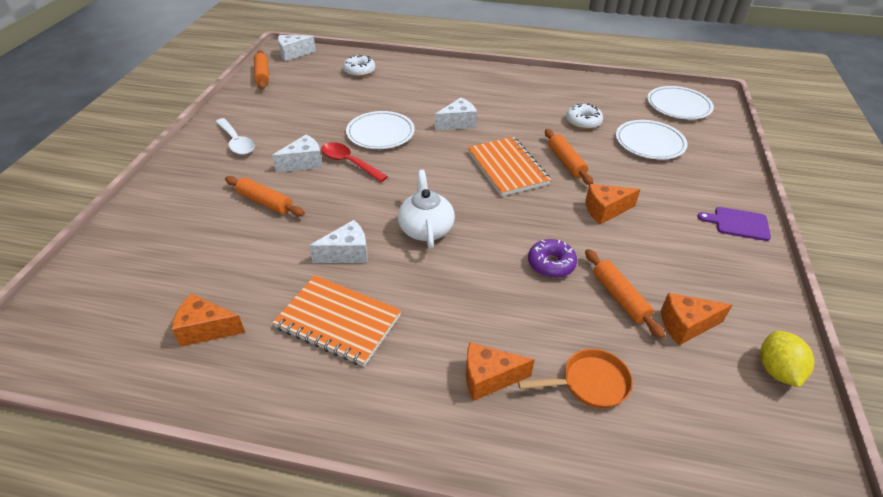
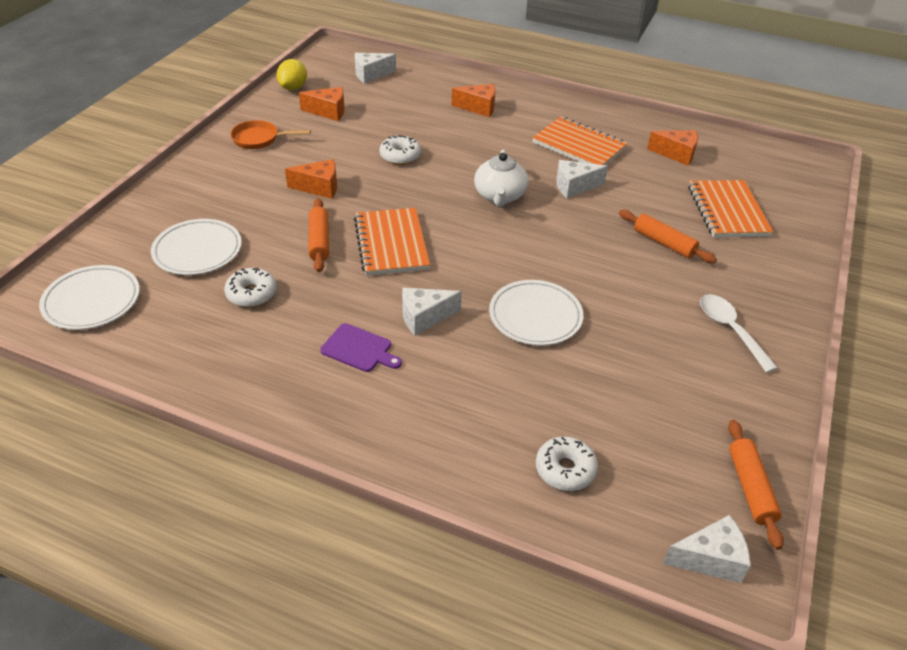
camera: 170 degrees left, 0 degrees up
(182, 248) = (727, 211): none -> orange notebook
(304, 163) = (632, 285): white cheese -> white cheese (371, 75)
(349, 163) = (576, 277): red spoon -> none
(551, 264) = (400, 156): purple donut -> white donut
(589, 383) = (416, 98): orange pan -> orange pan (259, 139)
(619, 297) = (361, 130): orange rolling pin -> none
(738, 223) = (208, 161): purple cutting board -> purple cutting board (359, 349)

